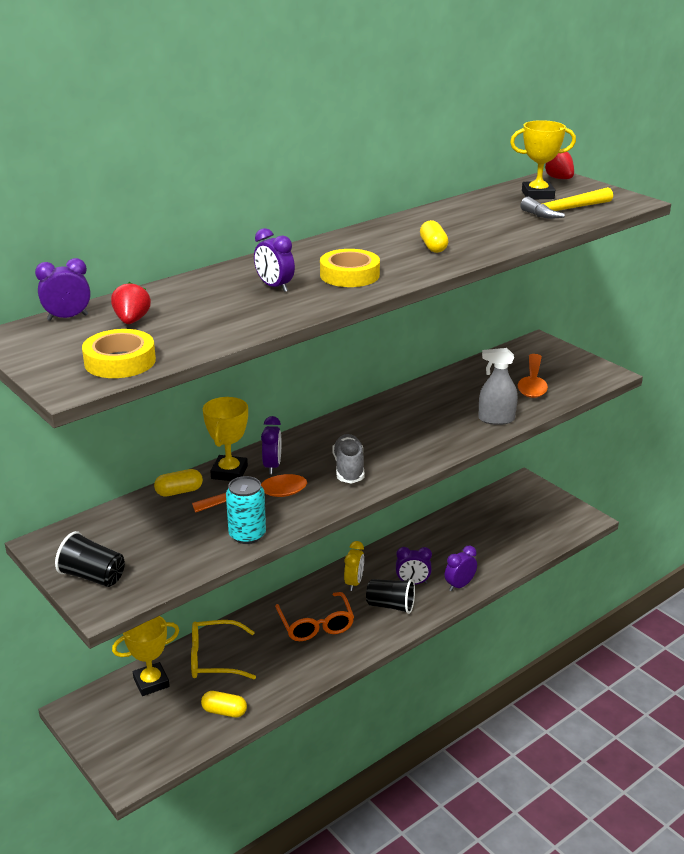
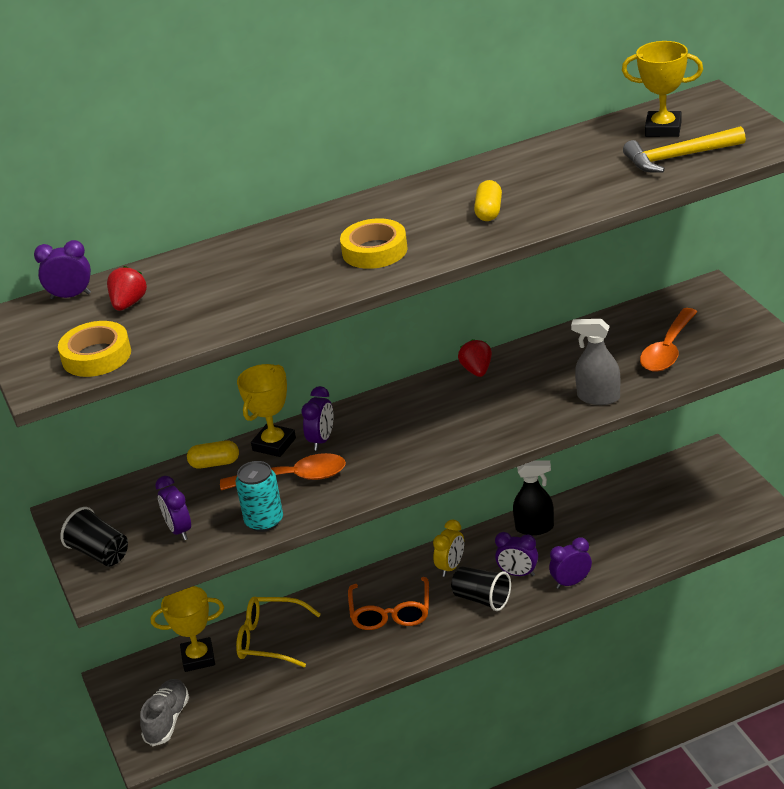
camera: 20 degrees right, 5 degrees up
(224, 711) = (262, 699): yellow capsule -> none
(274, 287) = (288, 264): purple clock -> purple clock (179, 530)
(348, 468) = (402, 450): grey shoe -> grey shoe (167, 720)
(411, 546) = (534, 527): none -> black spray bottle
(559, 179) = (708, 101): red strawberry -> red strawberry (477, 370)

